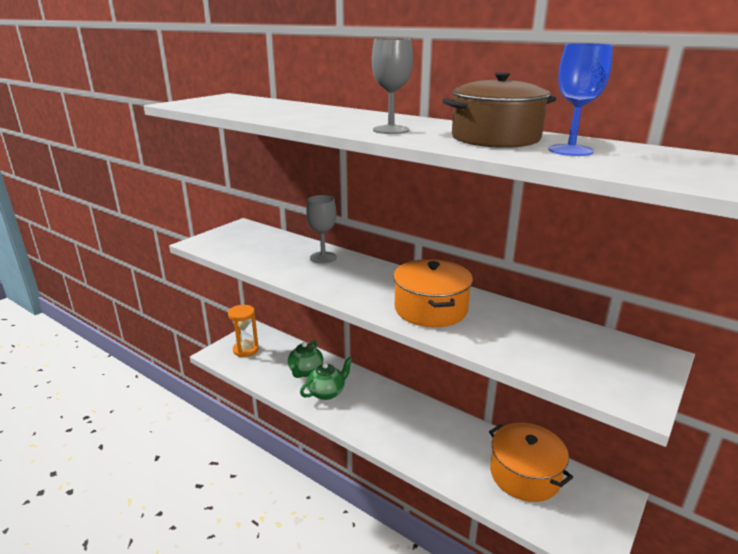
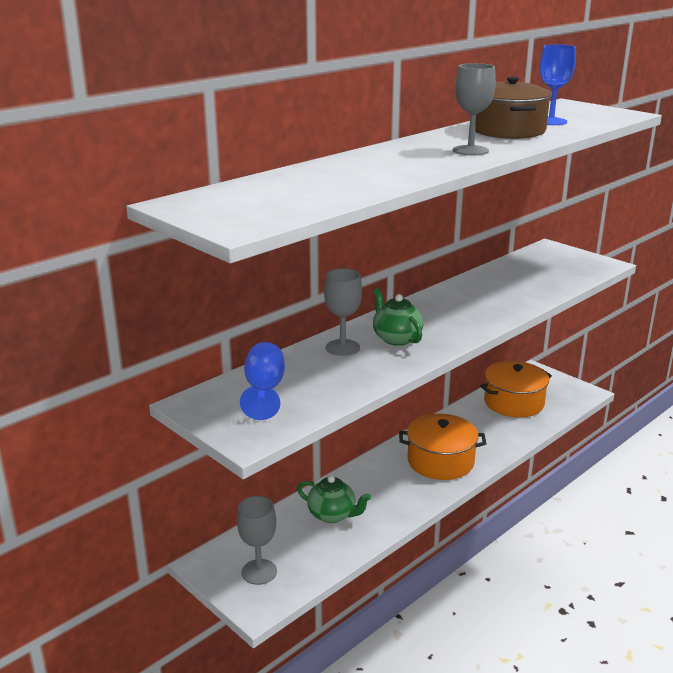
camera: 80 degrees left, 0 degrees up
(246, 350) = (259, 572): orange hourglass -> grey goblet
(256, 241) = (264, 391): none -> blue goblet
(327, 392) = (381, 500): green teapot -> green teapot (396, 338)
(431, 309) = (479, 306): orange pot -> orange pot (440, 461)

